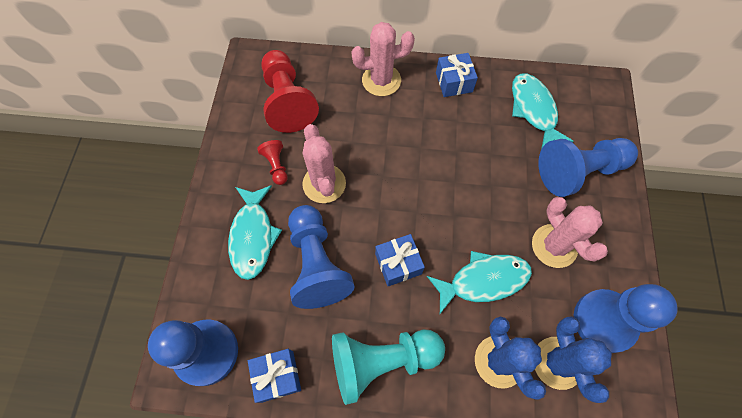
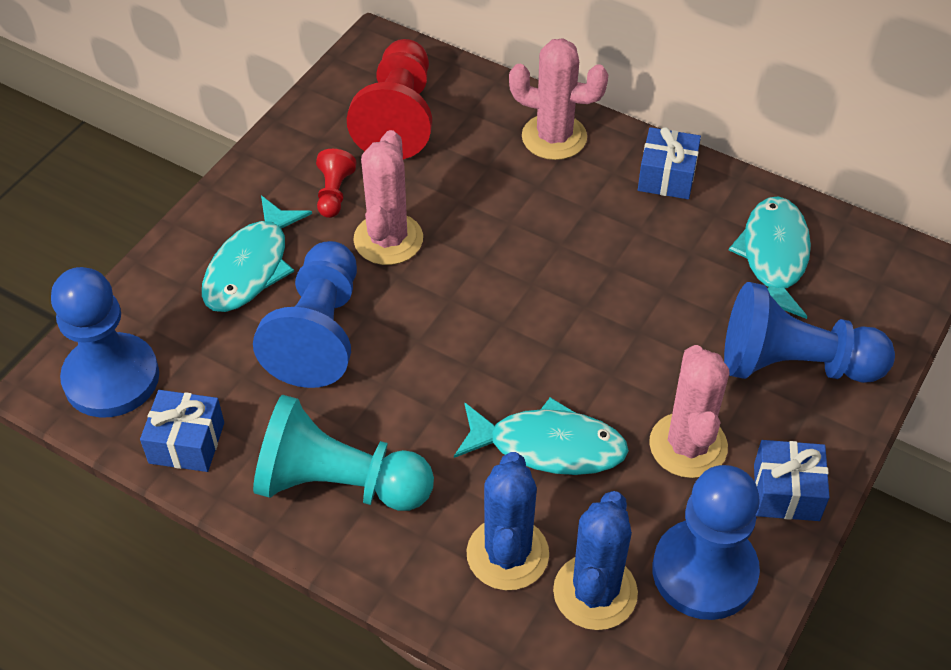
camera: 25 degrees right, 15 degrees down
(398, 264) = (434, 377): blue gift -> blue gift (786, 492)

